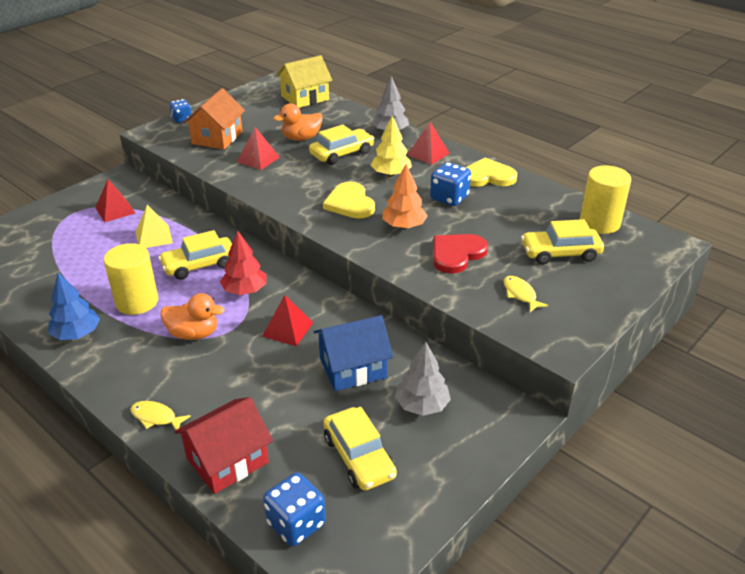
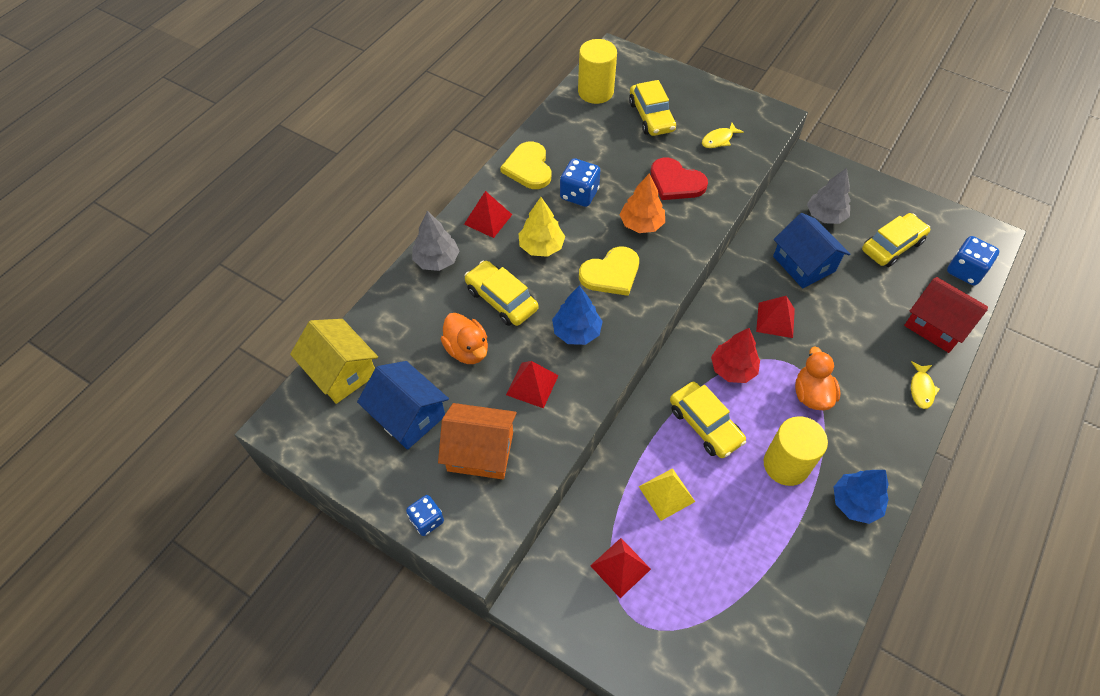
camera: 100 degrees left, 20 degrees up
(259, 116) = (408, 415): none -> blue house
(297, 181) = (576, 331): none -> blue tree

